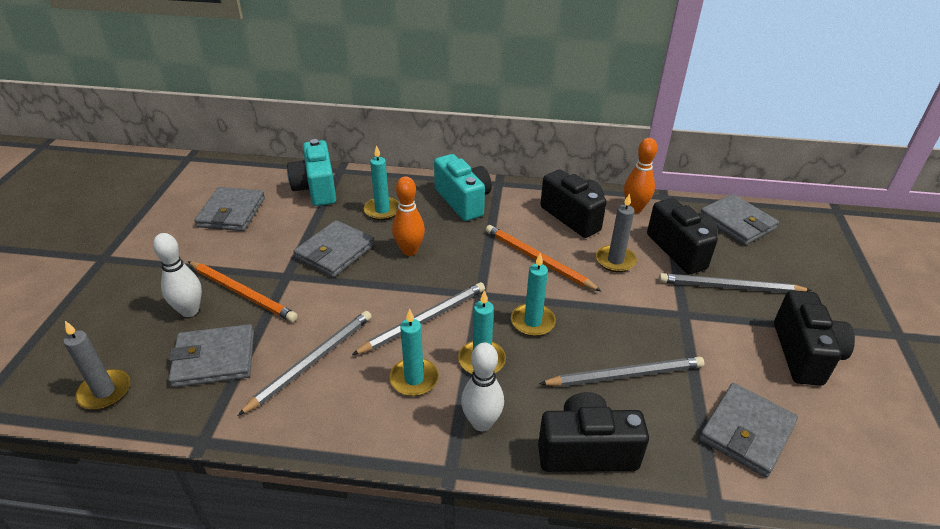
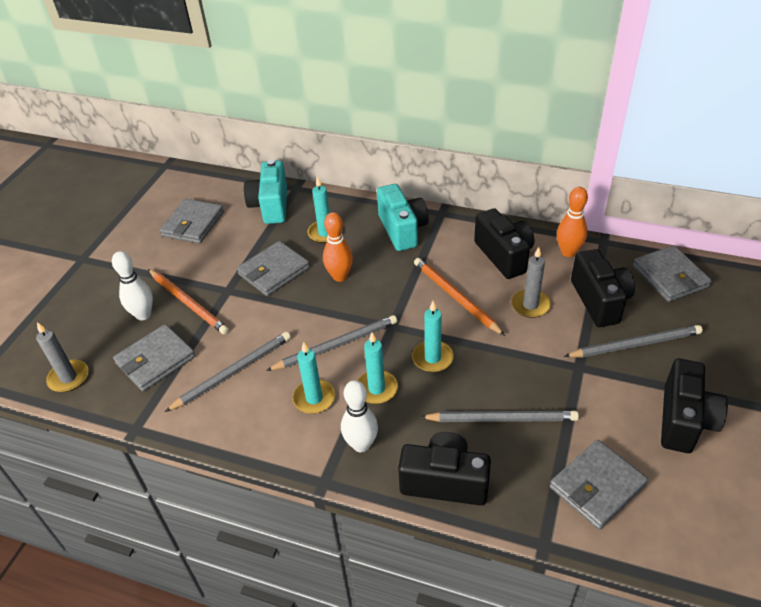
camera: 15 degrees right, 5 degrees up
(214, 359) = (155, 360): grey wallet -> grey wallet turned 45 degrees counterclockwise
(729, 287) = (635, 344): grey pencil -> grey pencil turned 150 degrees clockwise

